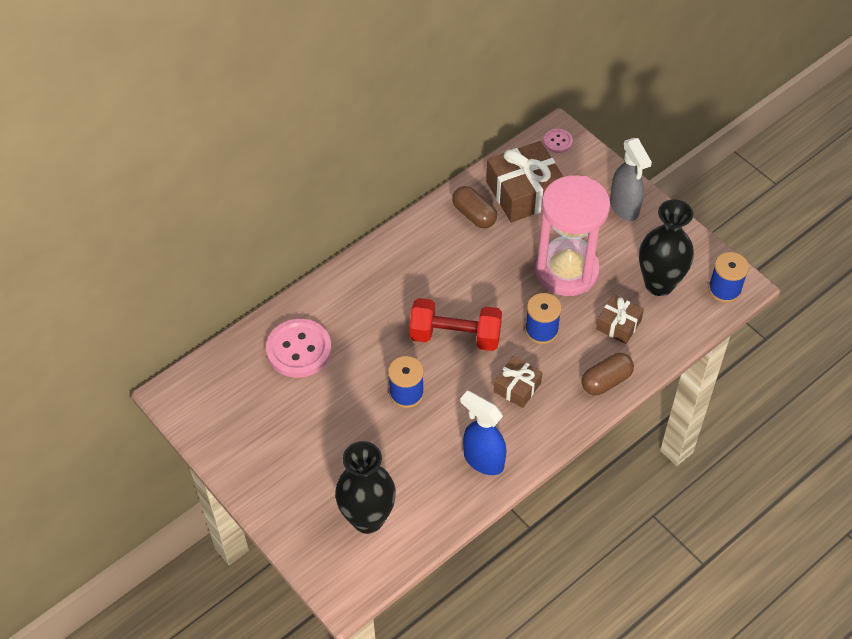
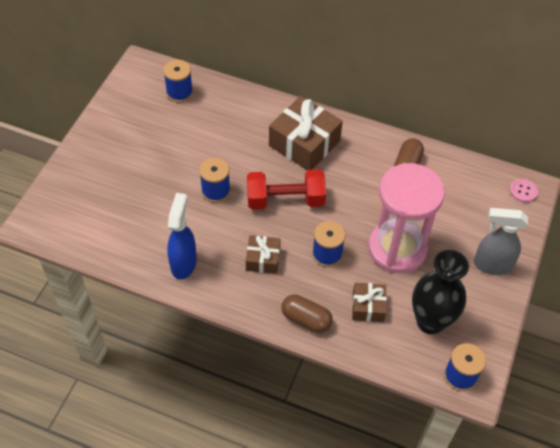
camera: 60 degrees right, 0 degrees up
(244, 372) = (179, 92): none -> blue spool
(299, 350) = (216, 114): pink button -> none
(368, 518) = (96, 212): black vase -> none
(455, 336) = (285, 200): red dumbbell -> red dumbbell turned 75 degrees counterclockwise
(524, 192) = (453, 189): brown gift -> brown gift (304, 143)
(624, 208) = (491, 265): grey spray bottle -> grey spray bottle turned 60 degrees clockwise

